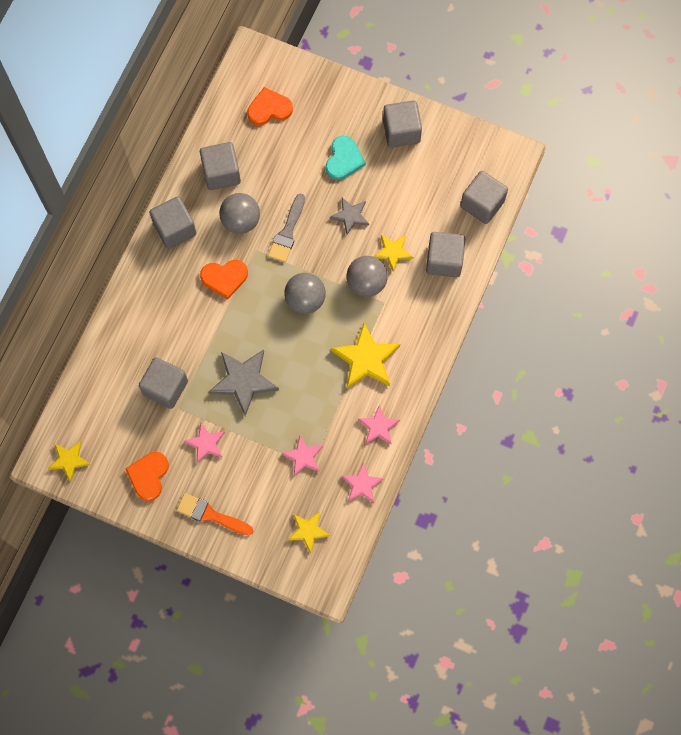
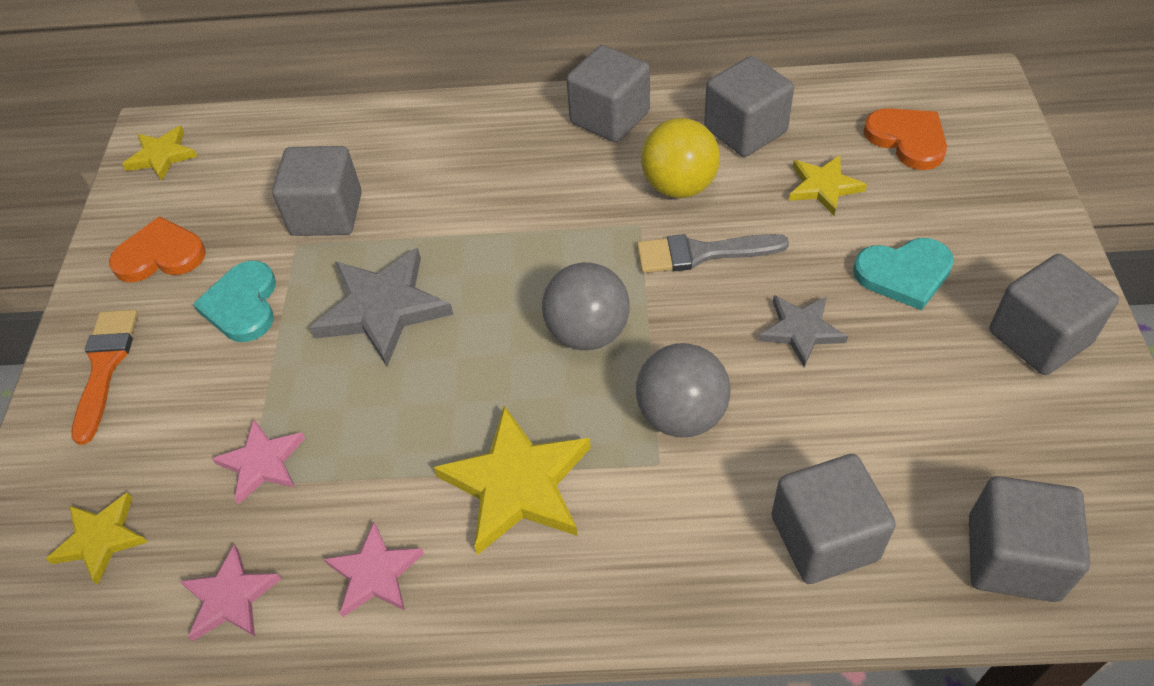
camera: 70 degrees right, 20 degrees down
(206, 443) = (242, 305): pink star -> turquoise heart
(224, 278) = (562, 207): orange heart -> none
(241, 221) = (679, 186): grey ball -> yellow ball
(392, 252) = (776, 432): yellow star -> yellow star (823, 187)

